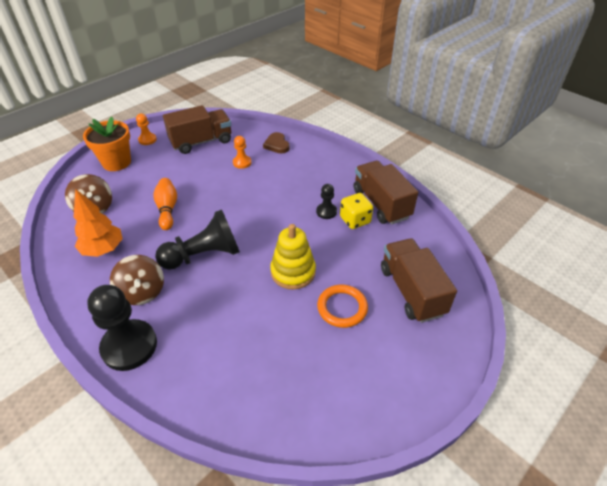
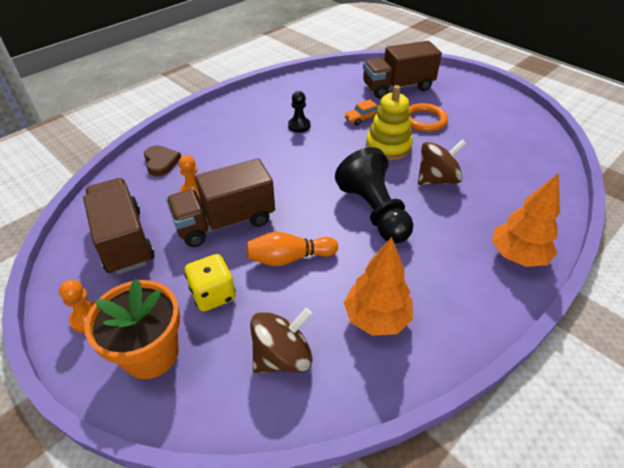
camera: 90 degrees left, 0 degrees up
(129, 346) = (517, 256): black pawn -> orange tree
(142, 292) = (442, 259): brown spinning top -> brown spinning top (437, 179)
(277, 145) = (161, 162): brown heart -> brown heart turned 90 degrees counterclockwise
(342, 256) = (362, 118): none -> orange car
(355, 220) = (312, 109): yellow dice -> yellow dice (213, 294)
(381, 204) = (288, 94): brown truck -> brown truck (225, 222)

